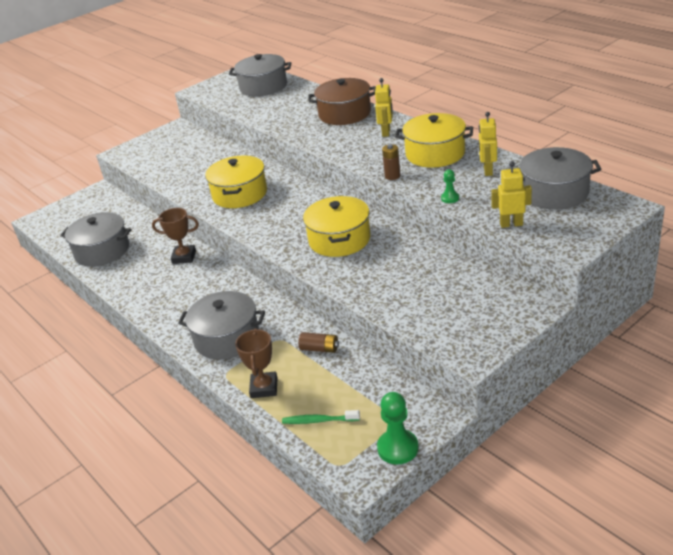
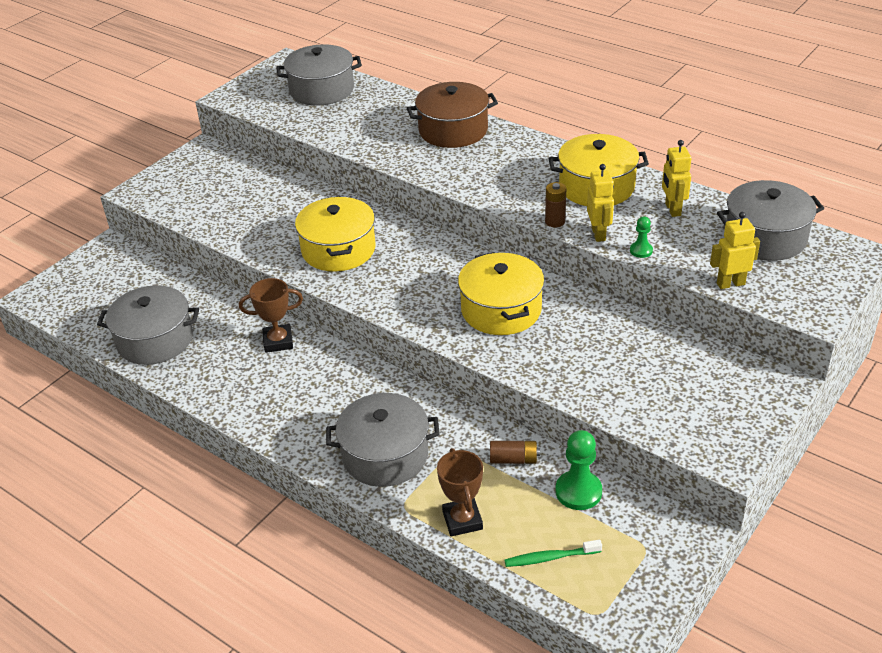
camera: 15 degrees left, 5 degrees up
(386, 132) = (520, 157): yellow robot -> yellow robot (598, 234)
(398, 448) = (661, 583): green pawn -> green pawn (578, 492)

